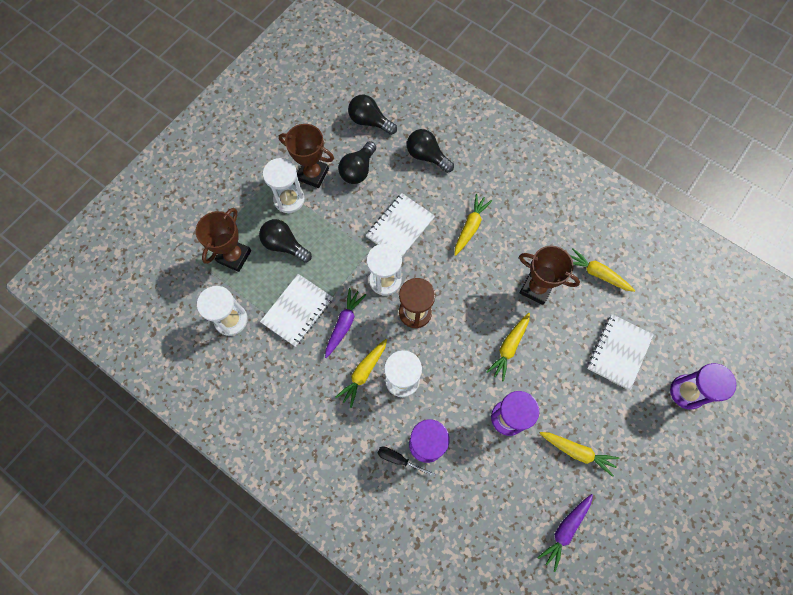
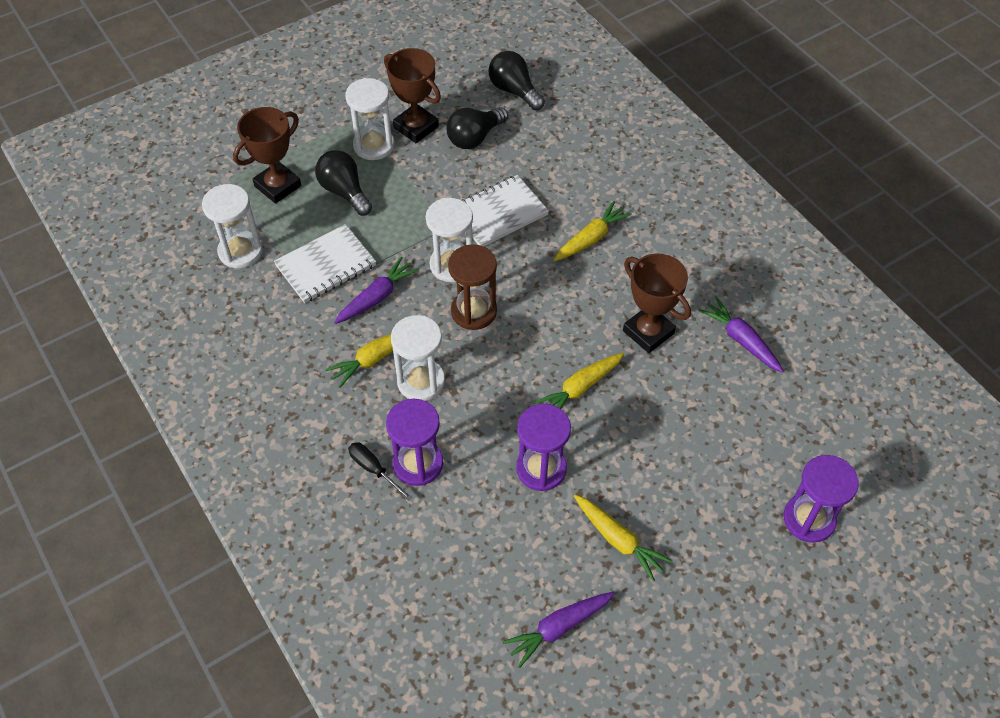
camera: 20 degrees right, 15 degrees down
(427, 156) = (570, 146): black light bulb -> none
(597, 273) = (741, 340): yellow carrot -> purple carrot
(618, 352) = (731, 440): white notebook -> none

